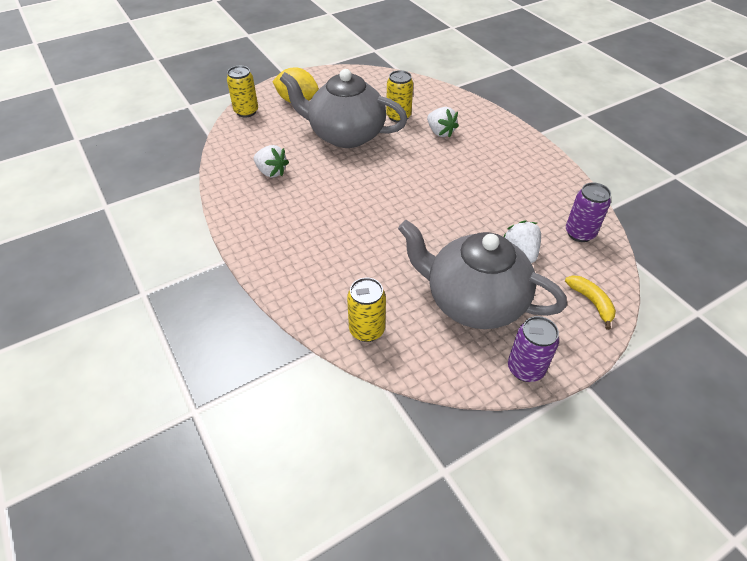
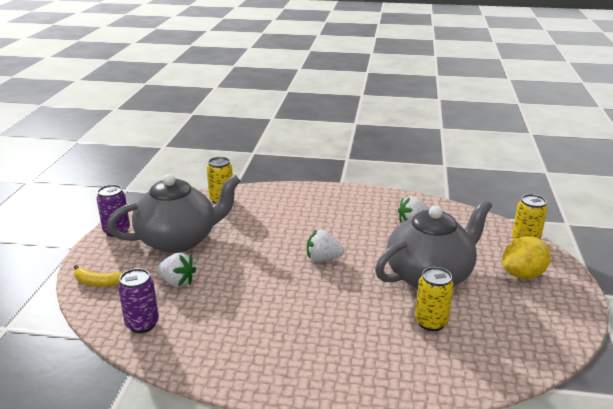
camera: 130 degrees right, 20 degrees down
(440, 132) = (371, 334): white strawberry -> white strawberry (323, 259)

